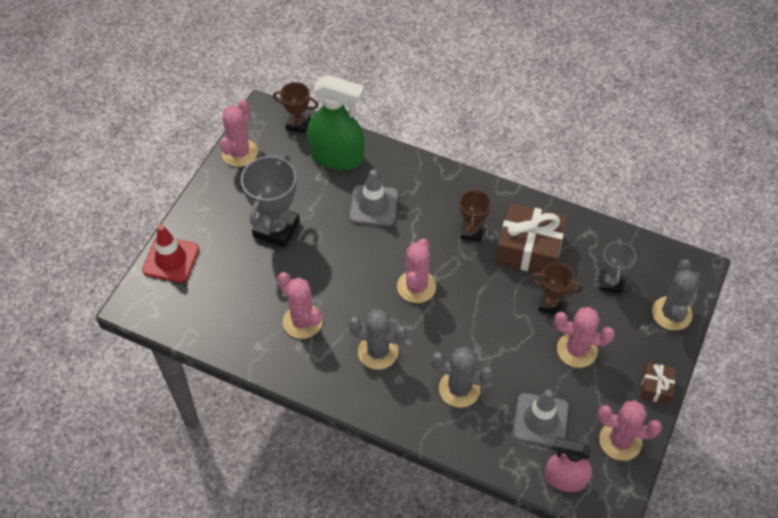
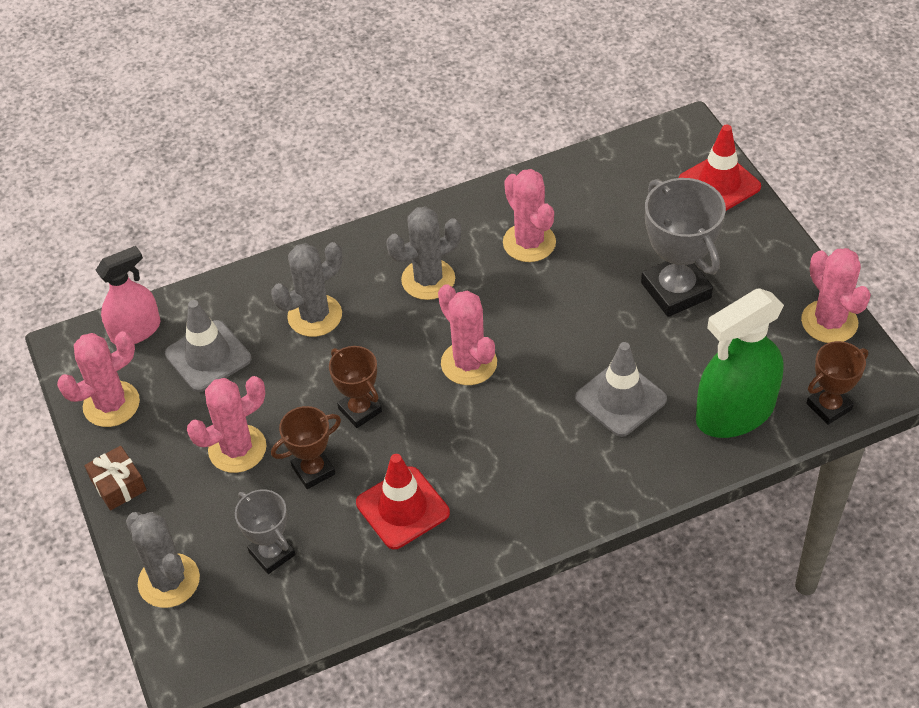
camera: 135 degrees right, 5 degrees down
(302, 321) = (529, 242): pink cactus -> pink cactus turned 60 degrees clockwise
(472, 231) = (485, 469): brown trophy -> brown trophy (360, 410)
(529, 249) = (402, 508): brown gift -> red traffic cone

